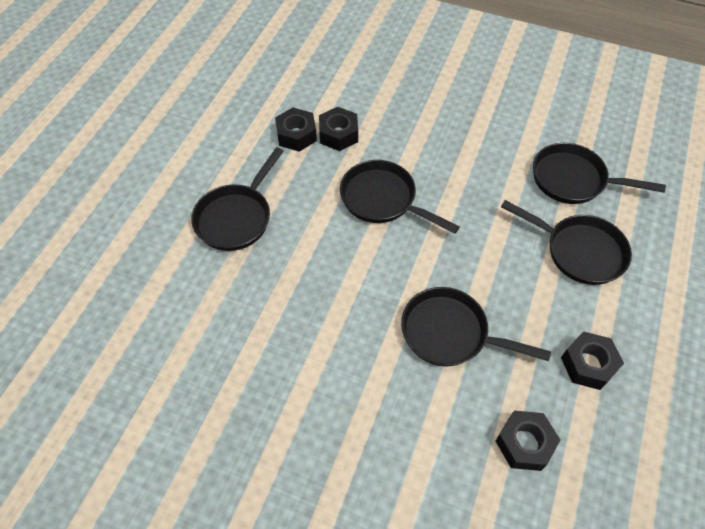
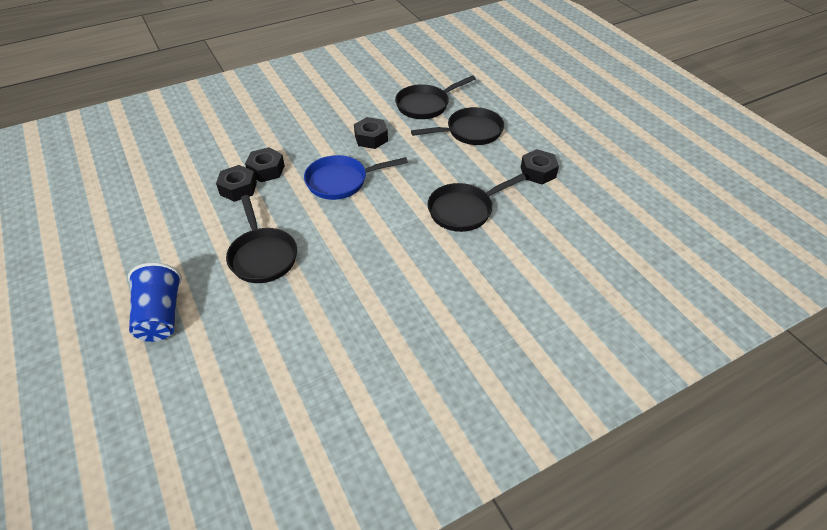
camera: 50 degrees left, 10 degrees down
(118, 205) = (160, 316): none -> blue cup
(382, 199) = (341, 181): black pan -> blue pan
(524, 443) = (558, 224): black nut -> black nut (371, 138)

